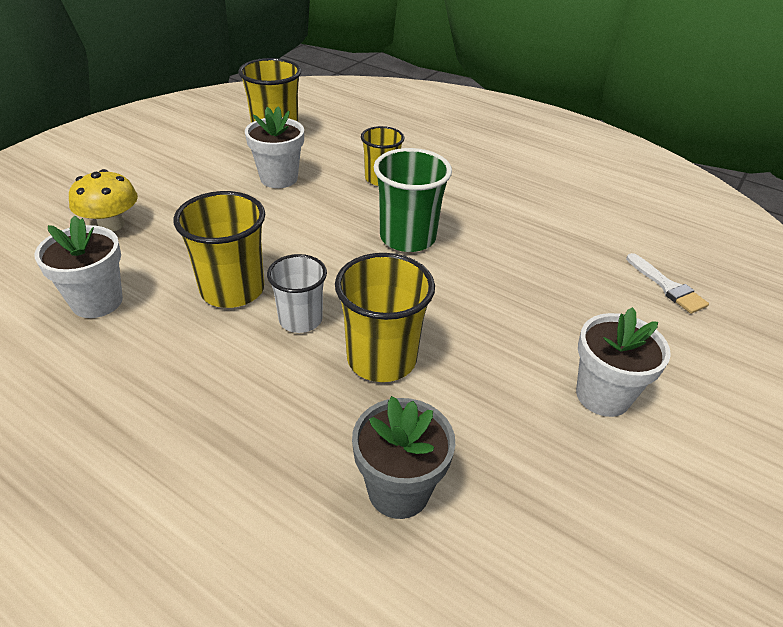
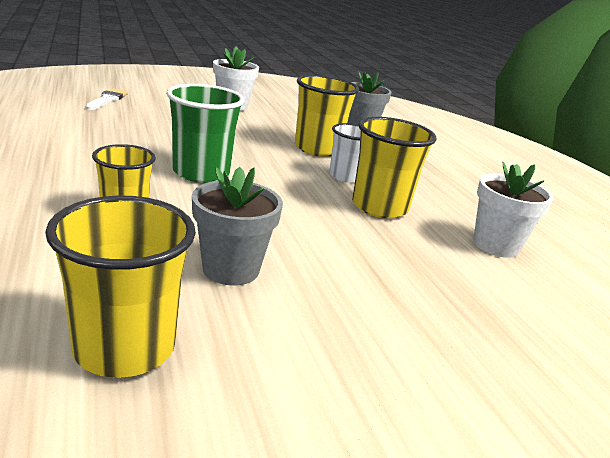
camera: 145 degrees left, 15 degrees down
(111, 224) = (476, 309): yellow mushroom -> none
(279, 178) = (231, 269): white flower pot -> grey flower pot

